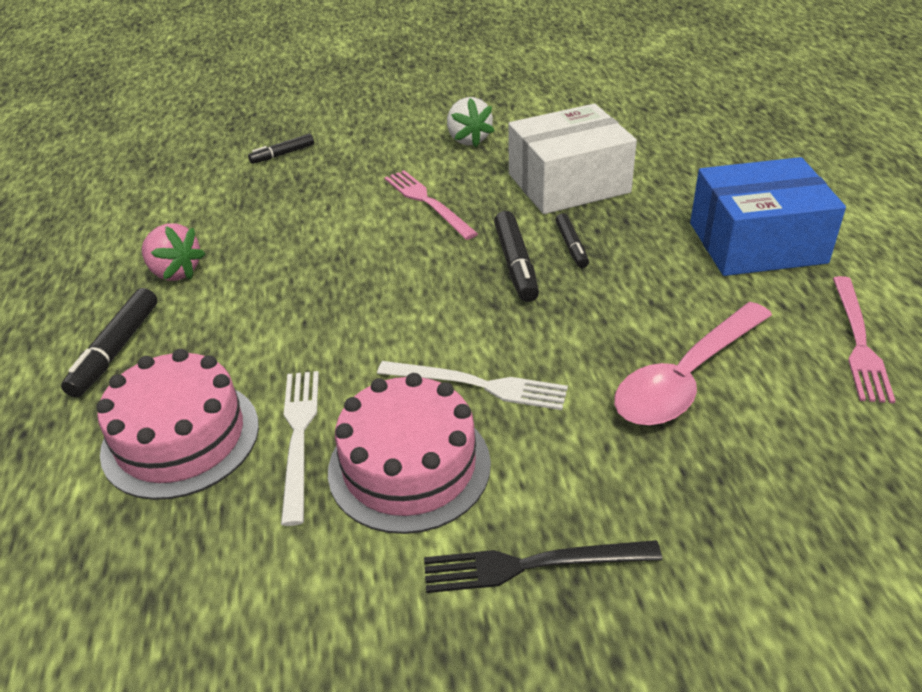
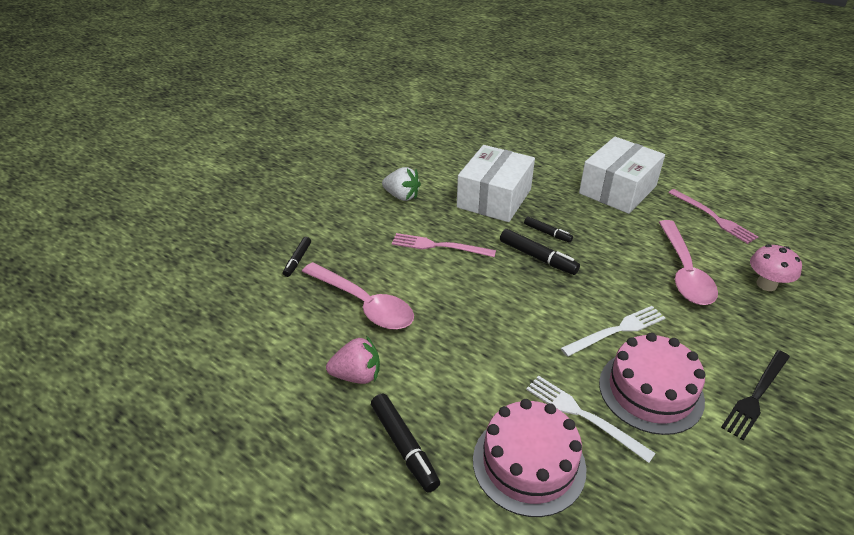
camera: 45 degrees left, 0 degrees up
(275, 218) = (364, 304): none -> pink spoon
(757, 243) = (617, 190): blue box -> white box
(795, 463) = (766, 284): none -> pink mushroom

